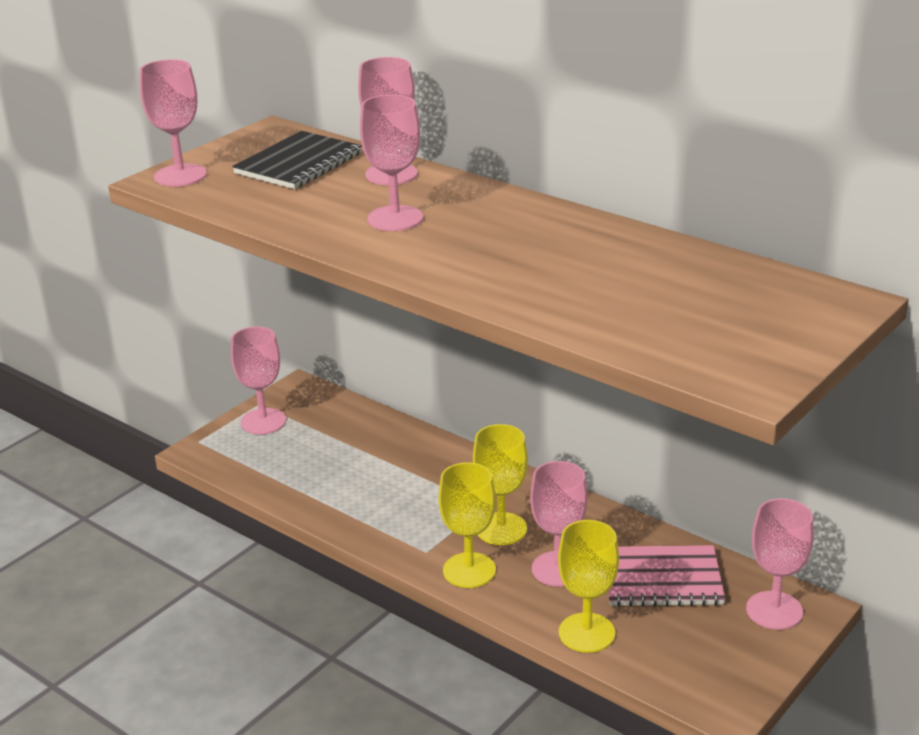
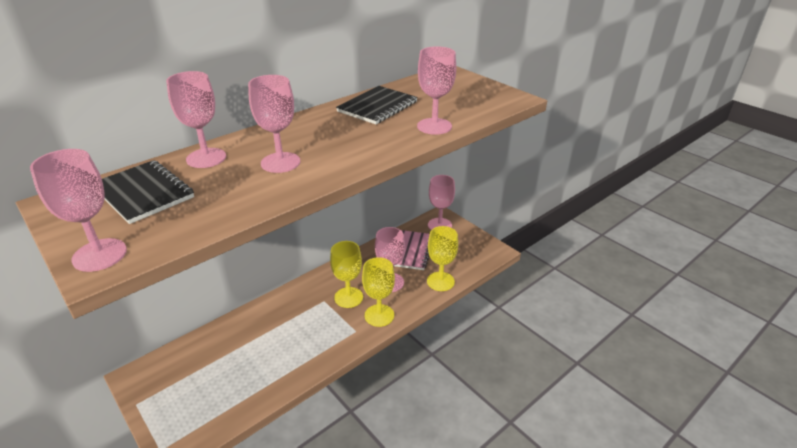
camera: 80 degrees left, 5 degrees up
(263, 421) = (163, 402): pink goblet -> pink goblet (434, 126)
(619, 255) = (377, 107): none -> black notebook

